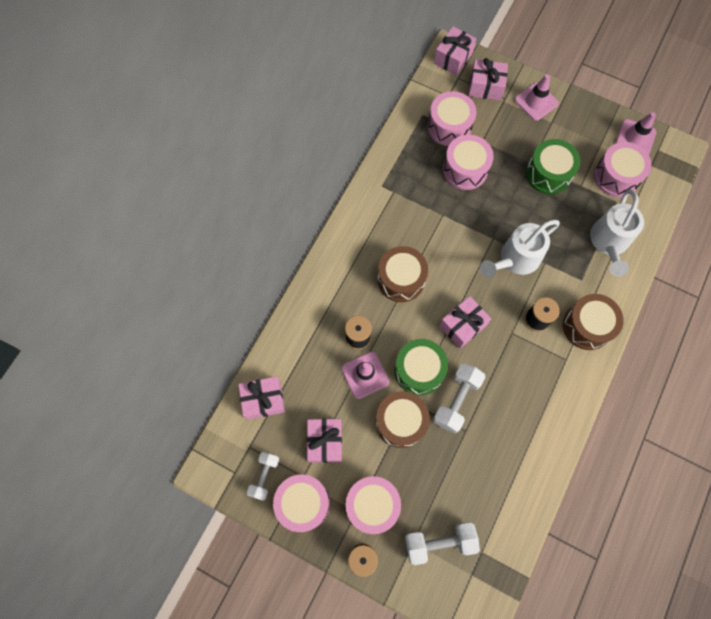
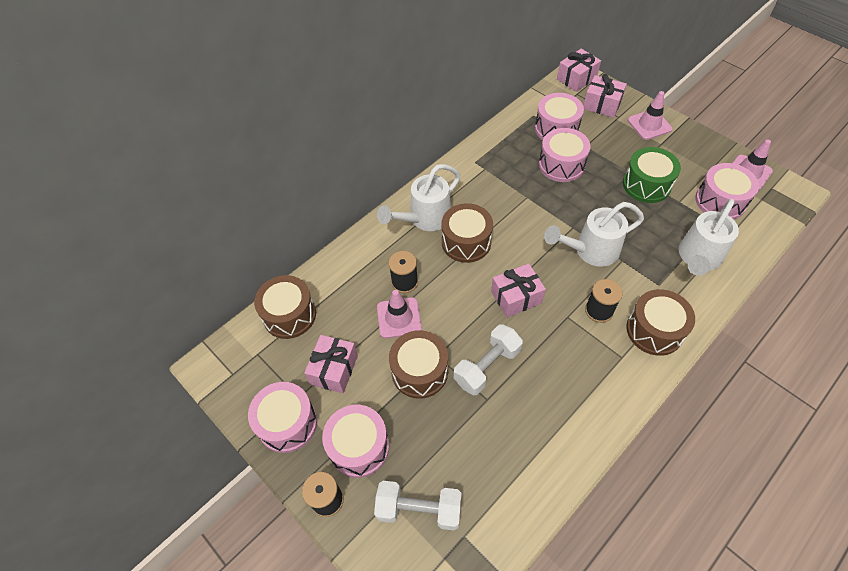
camera: 20 degrees right, 15 degrees down
(263, 400) = (289, 315): pink gift -> brown drum
(264, 476) = (260, 386): white dumbbell -> none
(354, 263) = (425, 218): none -> white watering can
(419, 370) = (456, 327): green drum -> none

